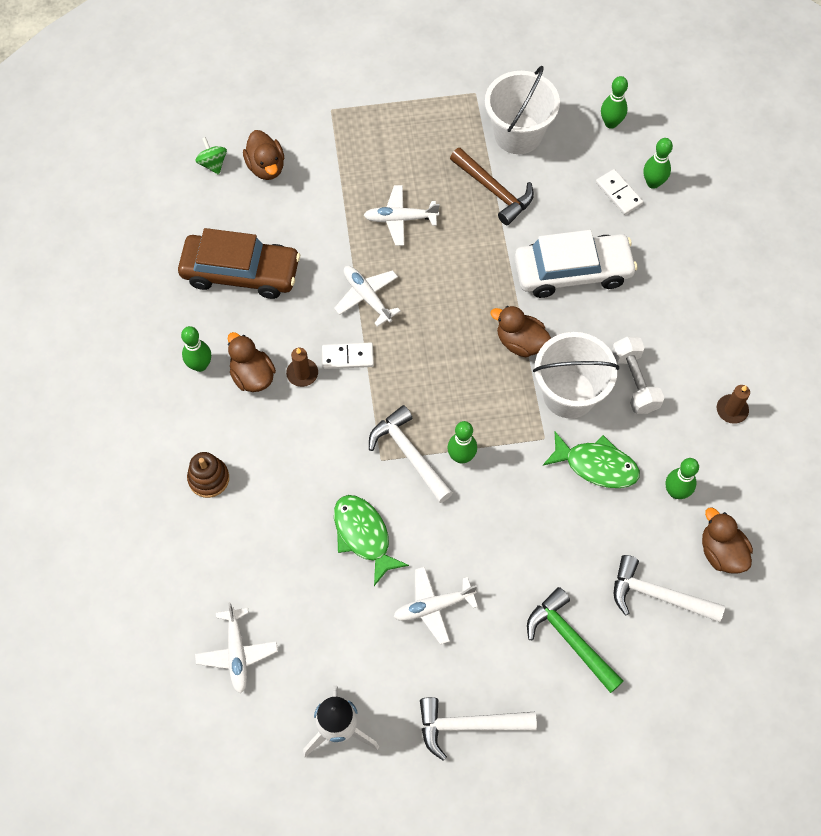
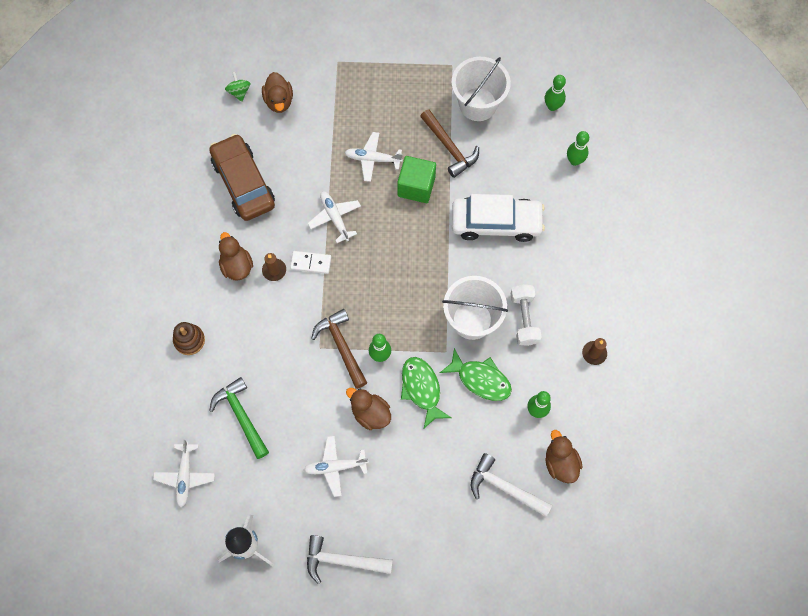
camera: 10 degrees right, 5 degrees up
(200, 365) = (199, 251): green bowling pin -> none
(241, 272) = (243, 183): brown car -> brown car turned 135 degrees counterclockwise
(363, 535) = (295, 403): green fish -> green fish (421, 389)
(409, 454) = (341, 346): white hammer -> brown hammer
(462, 243) = (416, 186): none -> green cube
(520, 342) = (444, 273): brown duck -> brown duck (370, 413)
(570, 640) = (432, 510): green hammer -> green hammer (241, 416)
(618, 193) = (545, 165): white domino -> none

